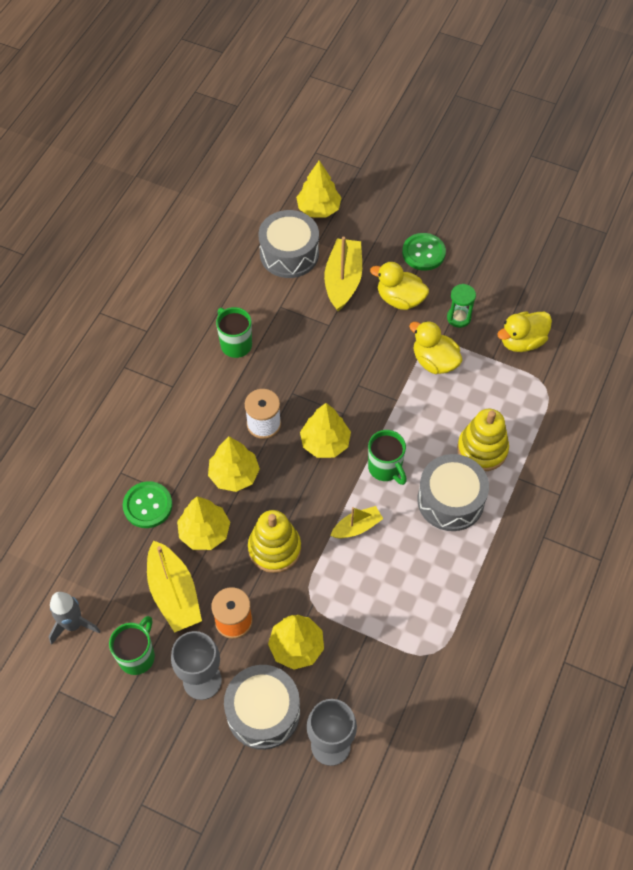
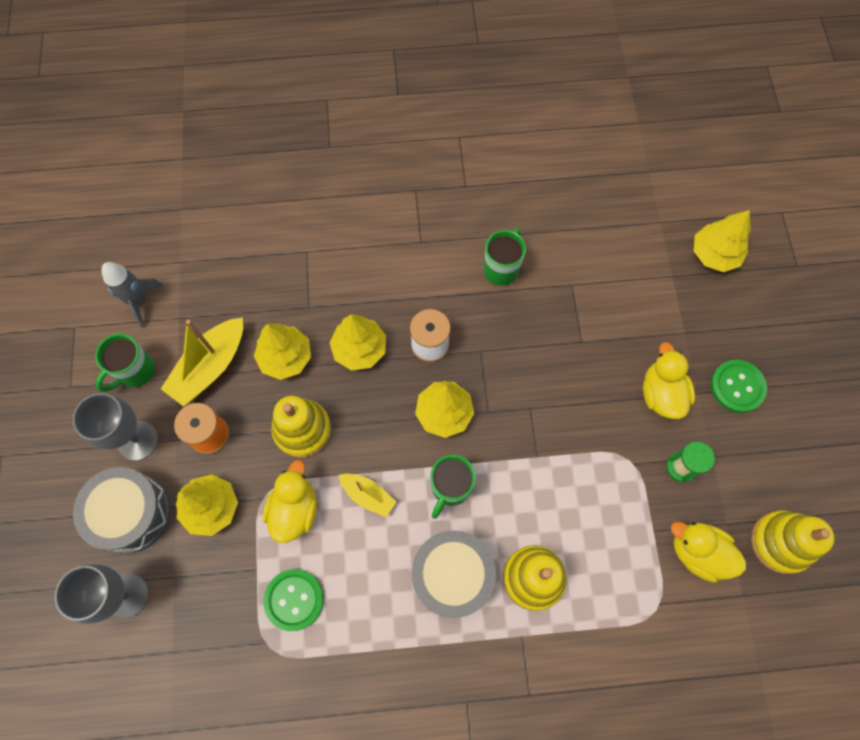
camera: 60 degrees right, 10 degrees up
(137, 656) = (135, 371): green mug -> green mug turned 135 degrees clockwise
(148, 505) = (285, 293): green button -> green button (294, 599)
(289, 254) = (639, 258): grey drum -> none
(343, 280) = (644, 326): yellow boat -> none
(434, 361) = (608, 470): yellow duck -> yellow duck (295, 509)
(542, 292) = (780, 542): none -> yellow stacking toy

